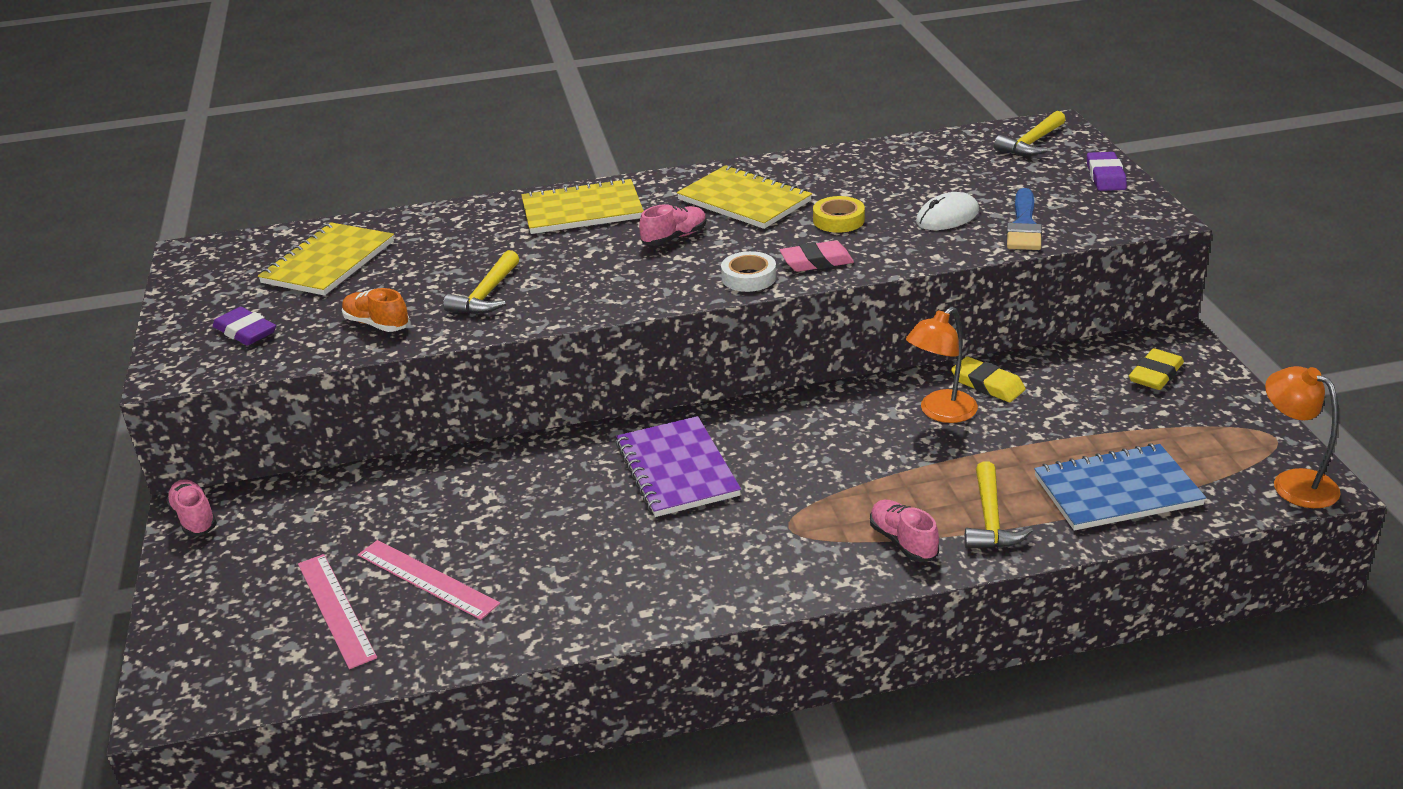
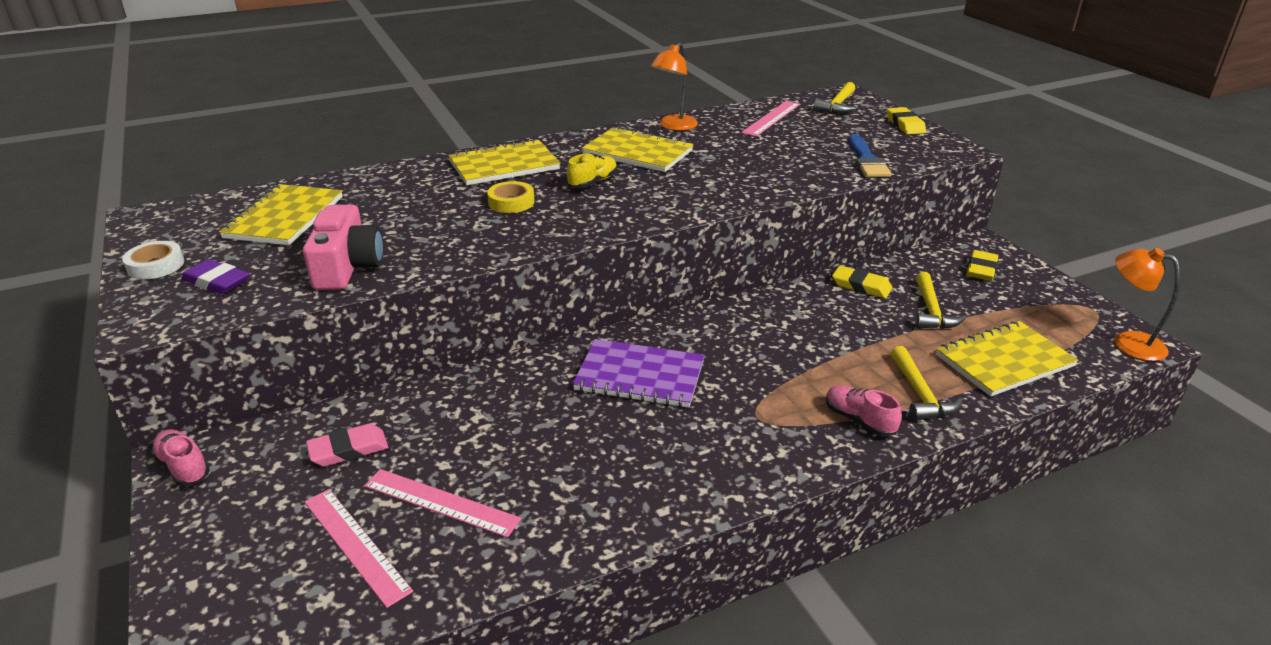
camera: 15 degrees left, 0 degrees up
(377, 324) = (348, 267): orange shoe -> pink camera
(486, 295) = (444, 236): yellow hammer -> yellow hammer (931, 311)
(674, 238) = (592, 182): pink shoe -> yellow shoe
(677, 469) = (639, 376): purple notebook -> purple notebook turned 45 degrees counterclockwise
(749, 277) = (670, 209): white tape -> white tape (156, 265)
(816, 261) = (720, 194): pink eraser -> pink eraser (348, 449)
(838, 220) = (721, 163): yellow tape -> yellow tape (511, 202)
(934, 159) = (771, 118): none -> pink ruler
(940, 412) = (836, 311): orange lamp -> orange lamp (673, 126)
(947, 217) = (805, 157): white mouse -> none
(1105, 176) = (905, 125): purple eraser -> yellow eraser
(1117, 491) = (1004, 361): blue notebook -> yellow notebook

